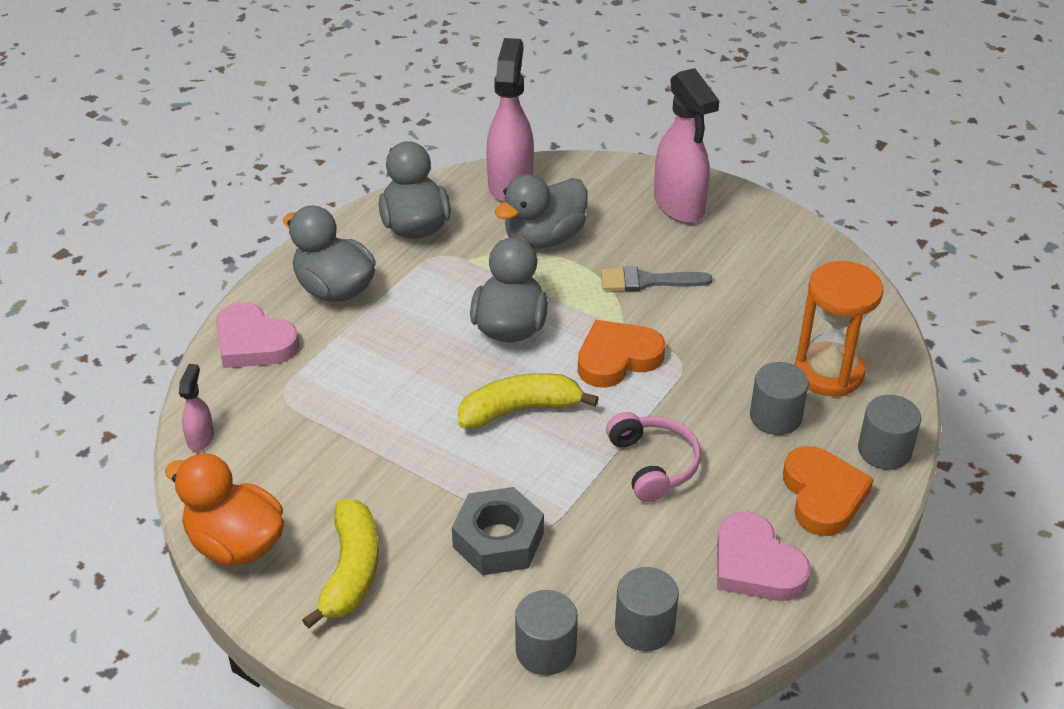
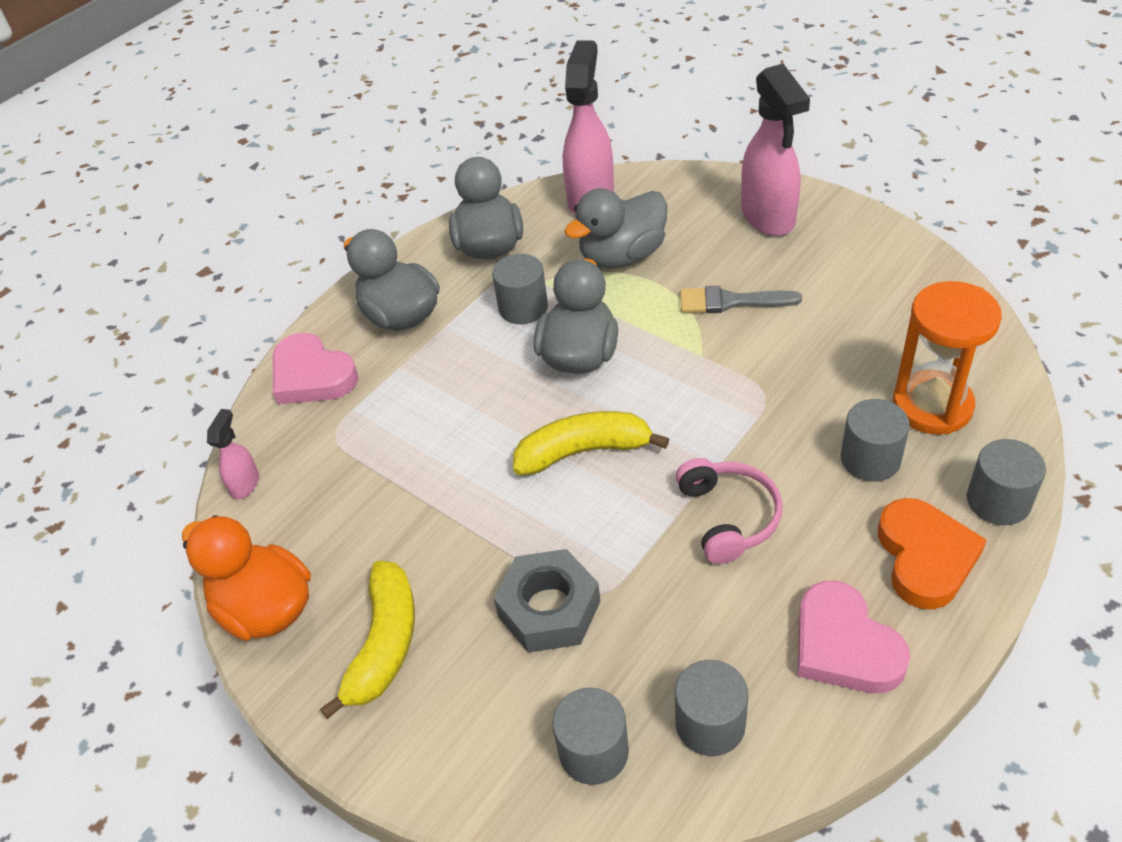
camera: 10 degrees right, 5 degrees up
(453, 283) = (523, 307): none -> grey cylinder
(617, 358) = (694, 390): orange heart -> none

